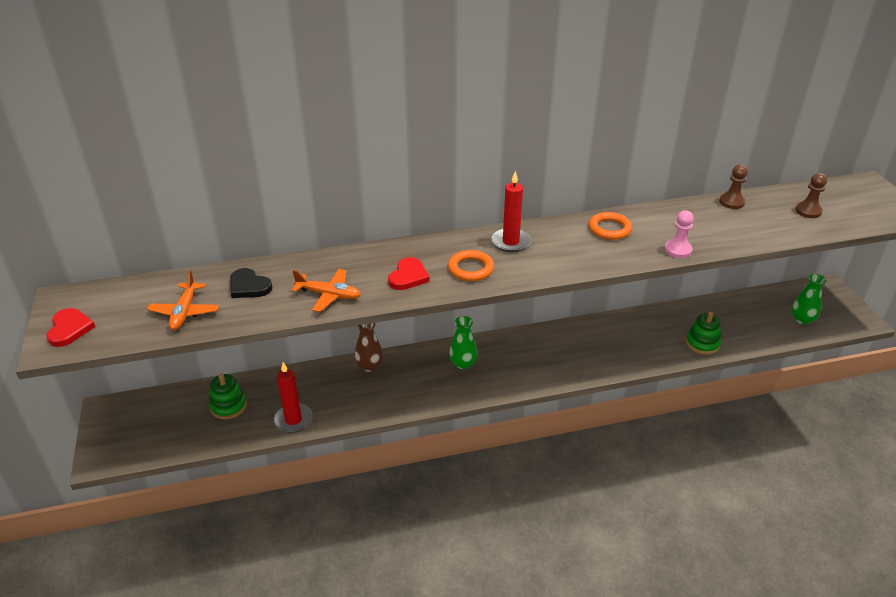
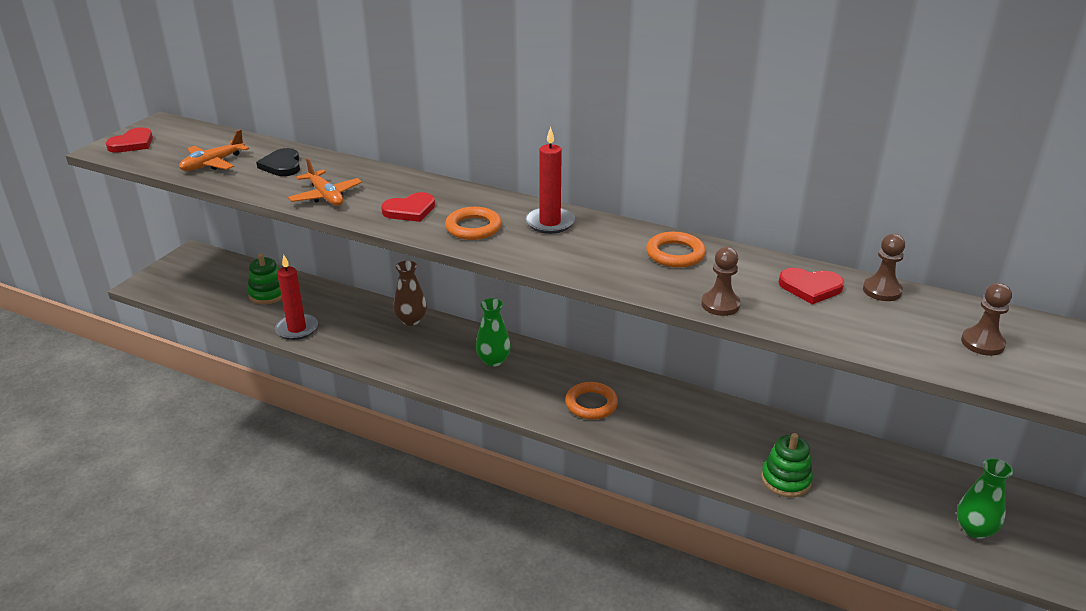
camera: 40 degrees right, 5 degrees down
(556, 358) = (591, 404): none -> orange ring
(678, 250) = (720, 305): pink pawn -> brown pawn
(700, 217) = (810, 287): none -> red heart

